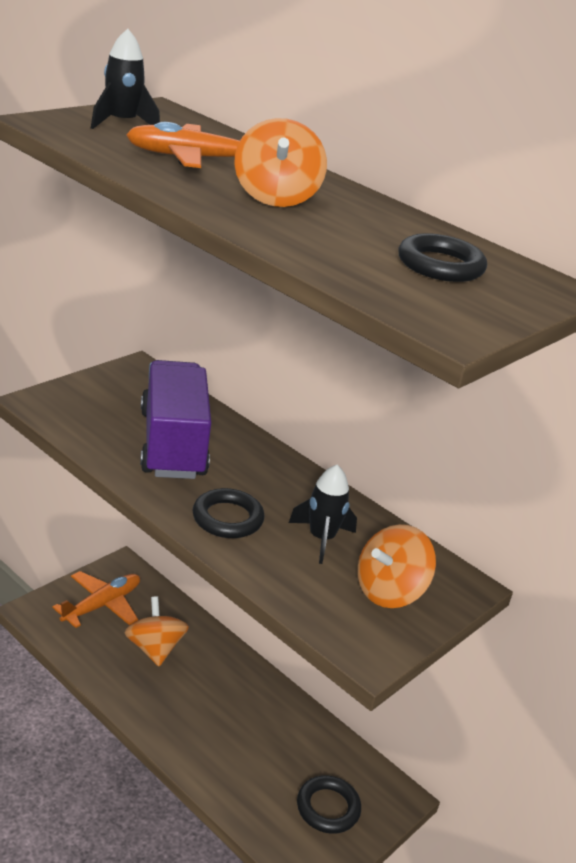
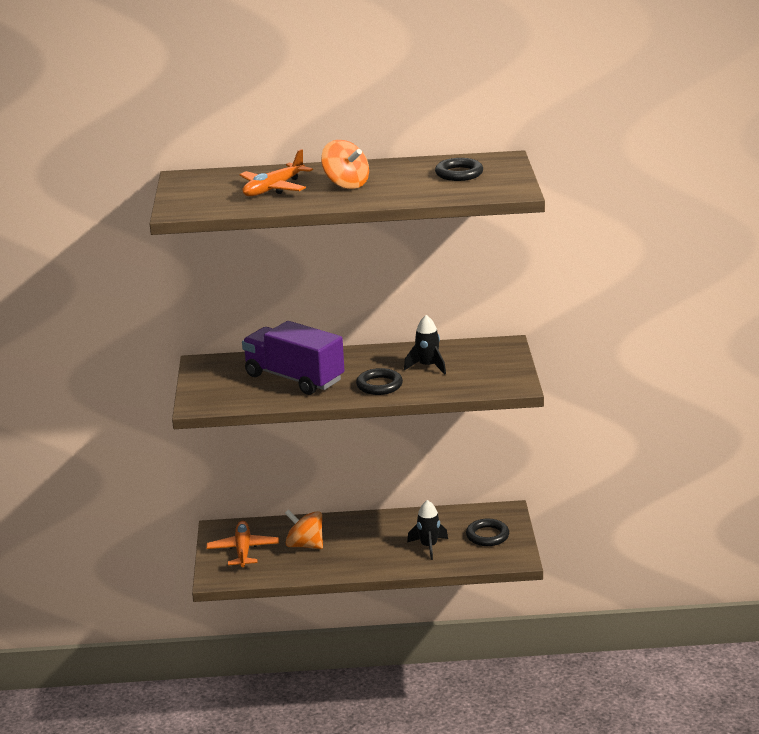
camera: 40 degrees left, 5 degrees down
(122, 124) = (200, 192): black rocket -> black rocket (428, 546)
(389, 591) = (486, 364): orange spinning top -> none

